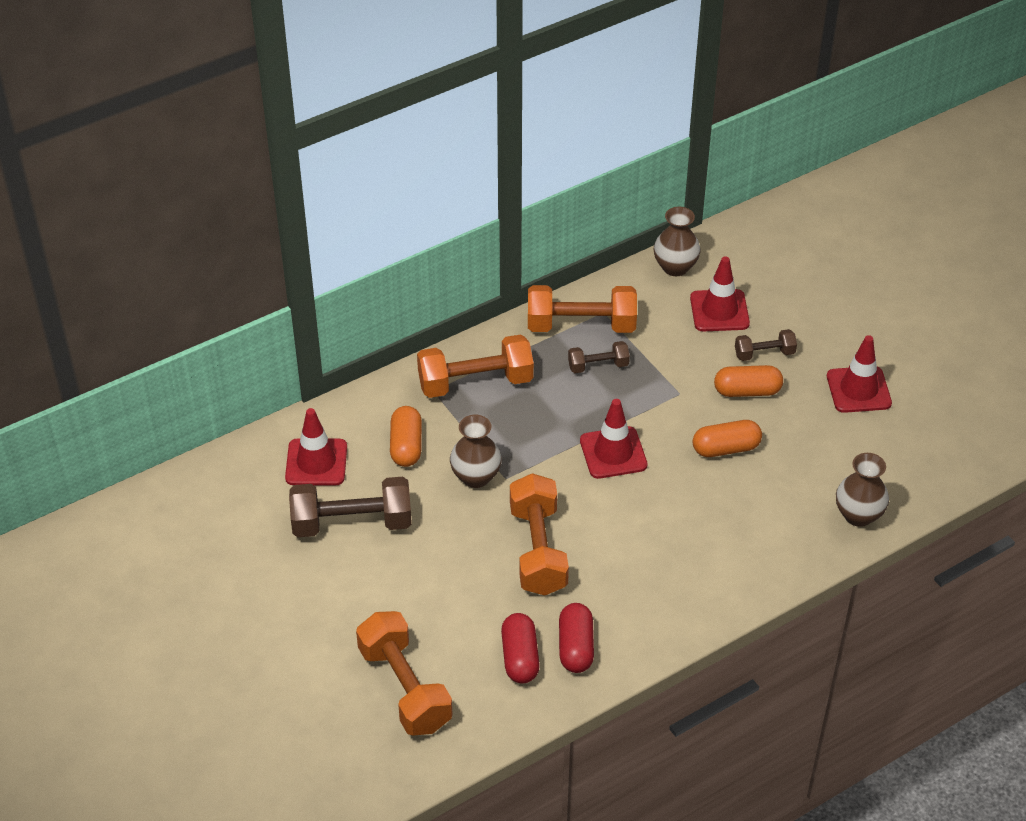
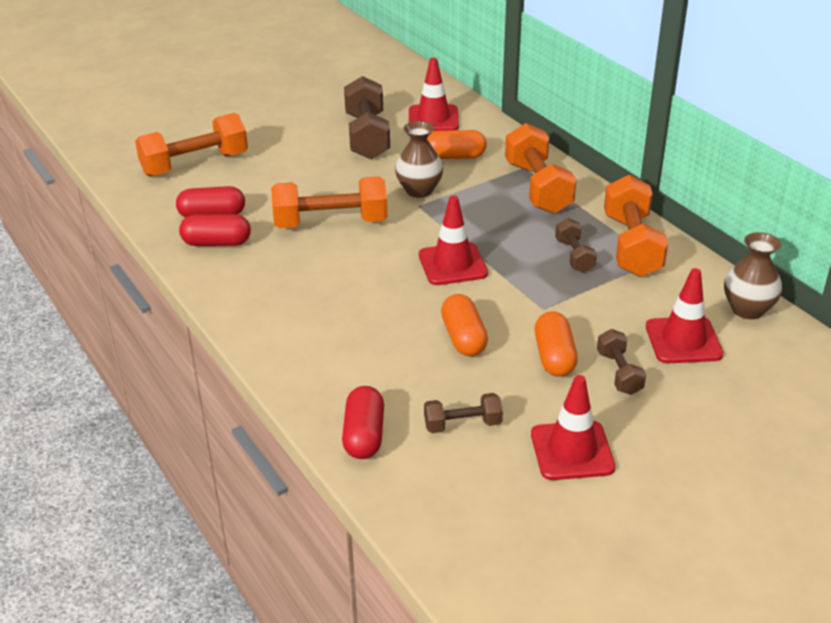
camera: 90 degrees right, 10 degrees down
(837, 452) = (462, 425): none -> brown dumbbell
(858, 515) = (364, 435): brown vase -> red capsule

